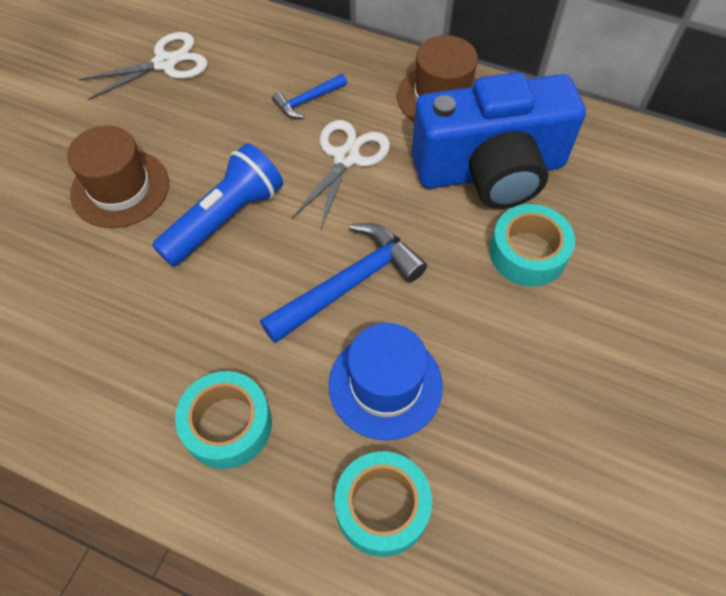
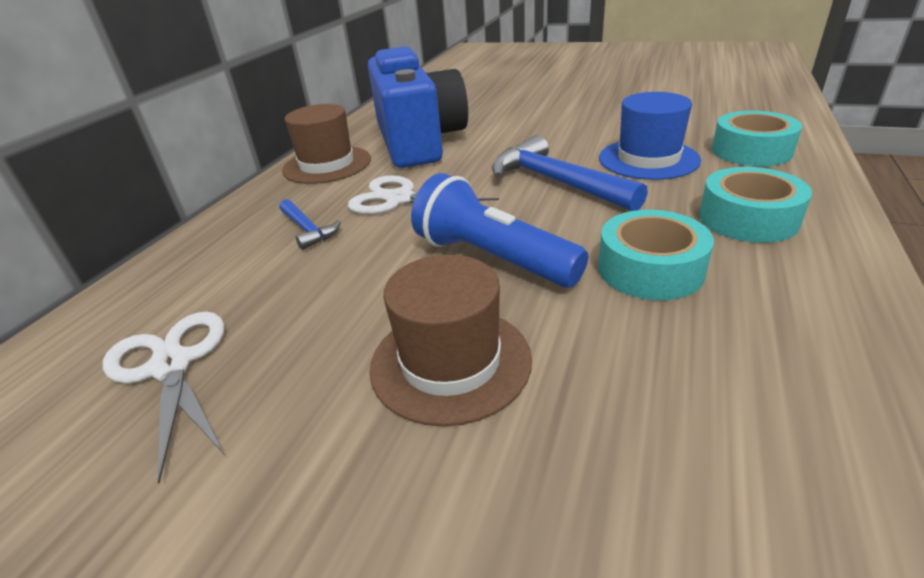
camera: 90 degrees left, 25 degrees down
(528, 253) = (500, 126): turquoise tape -> turquoise tape (650, 269)

